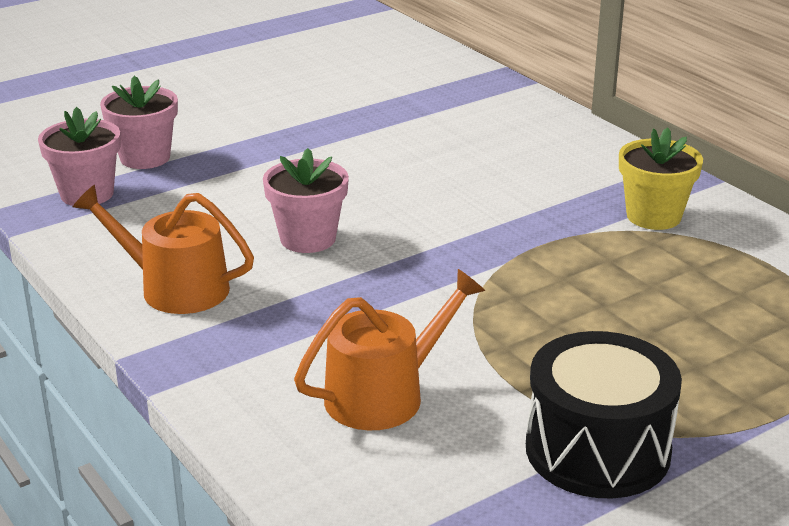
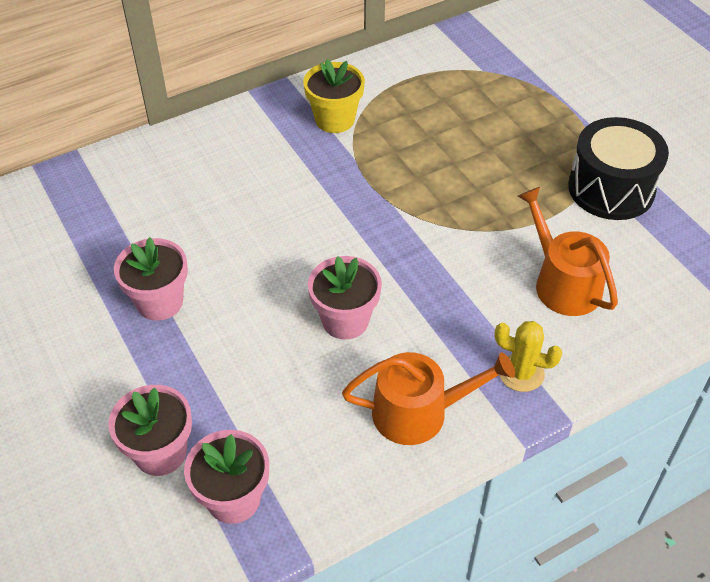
camera: 85 degrees left, 20 degrees up
(175, 288) = (419, 412): orange watering can -> orange watering can turned 120 degrees counterclockwise
(226, 357) = (521, 373): none -> yellow cactus
(327, 140) = (160, 302): none -> pink flower pot

